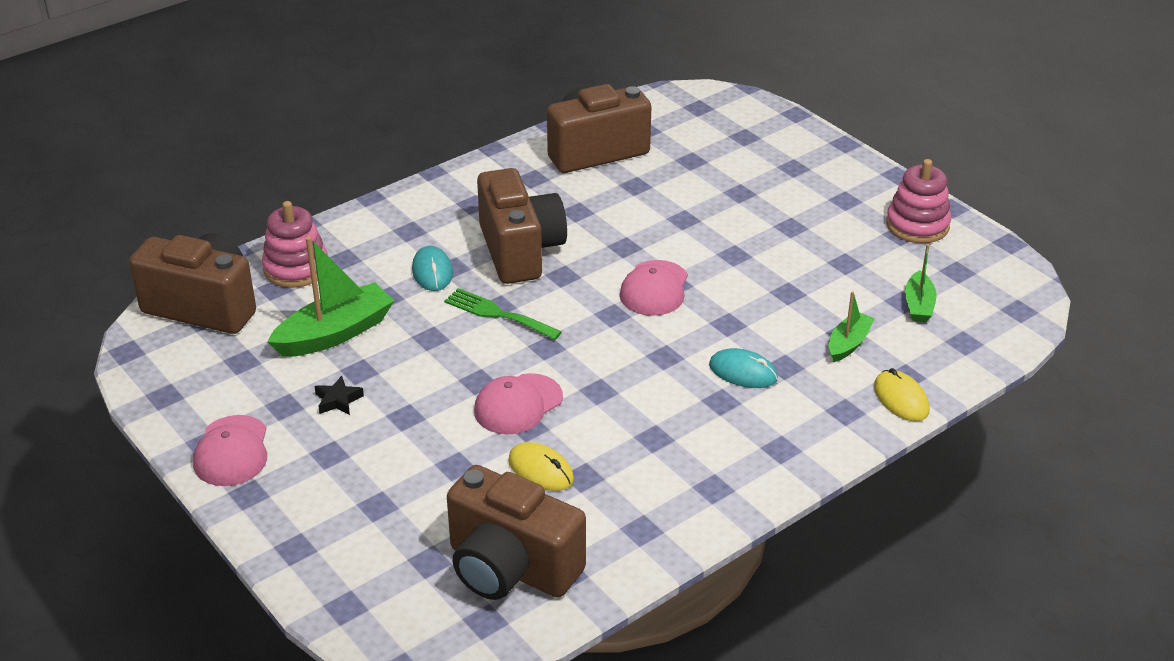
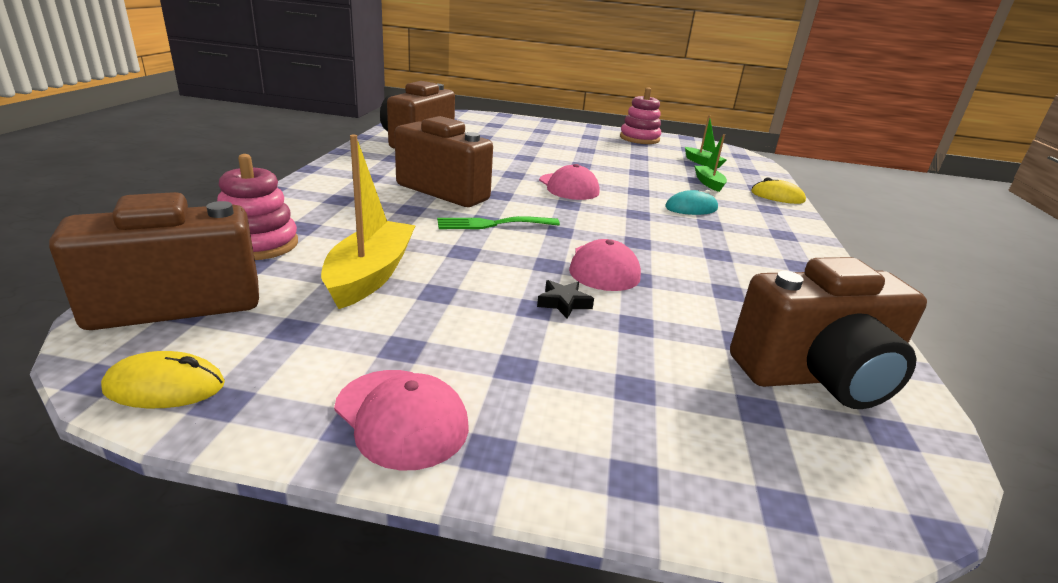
camera: 45 degrees left, 10 degrees down
(335, 333) = (370, 275): green boat -> yellow boat
(338, 400) = (453, 321): black star -> black star (564, 303)
(432, 272) = (398, 215): turquoise mouse -> none
(540, 470) = (697, 299): yellow mouse -> yellow mouse (165, 386)

